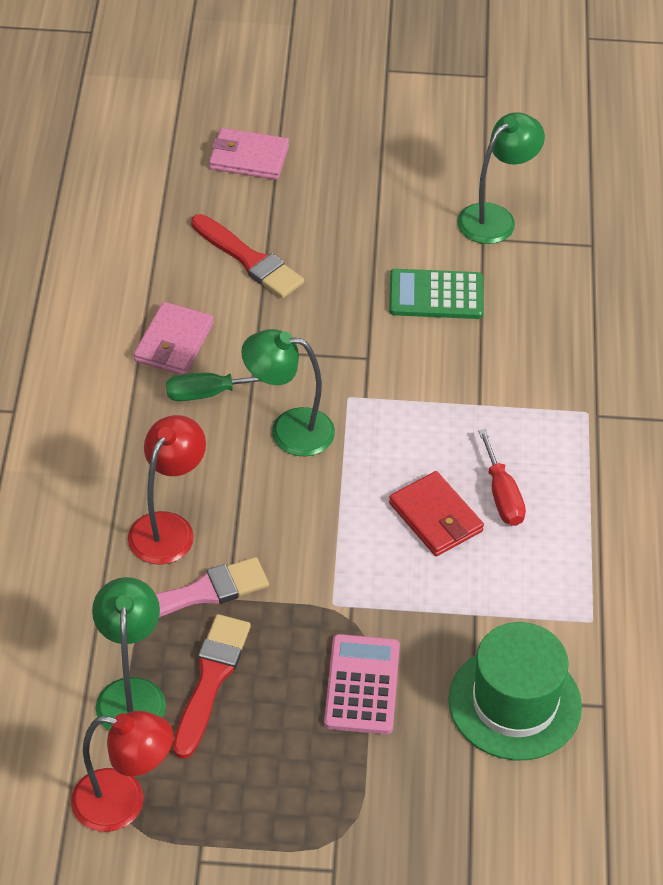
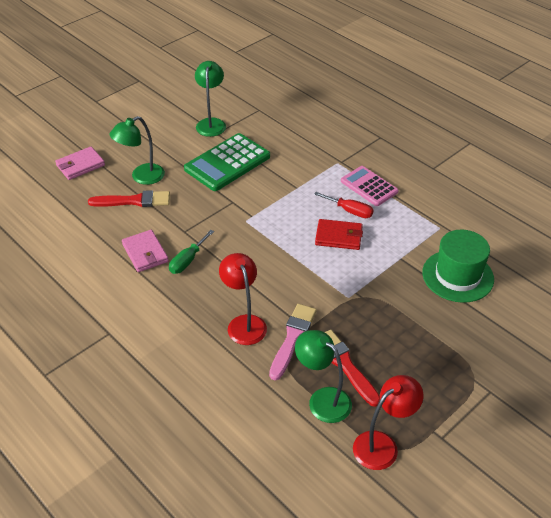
camera: 45 degrees left, 5 degrees down
(289, 430) = (240, 249): green lamp -> green lamp (141, 177)
(362, 685) = (401, 316): pink calculator -> pink calculator (369, 186)
(436, 295) = (227, 163): green calculator -> green calculator, size x1.54

